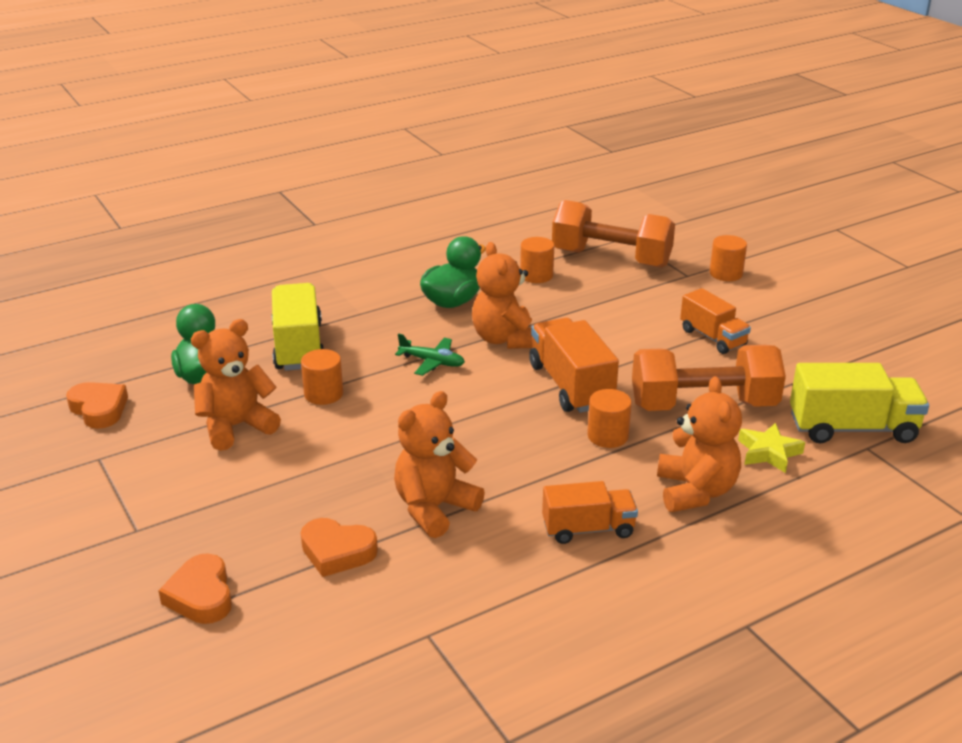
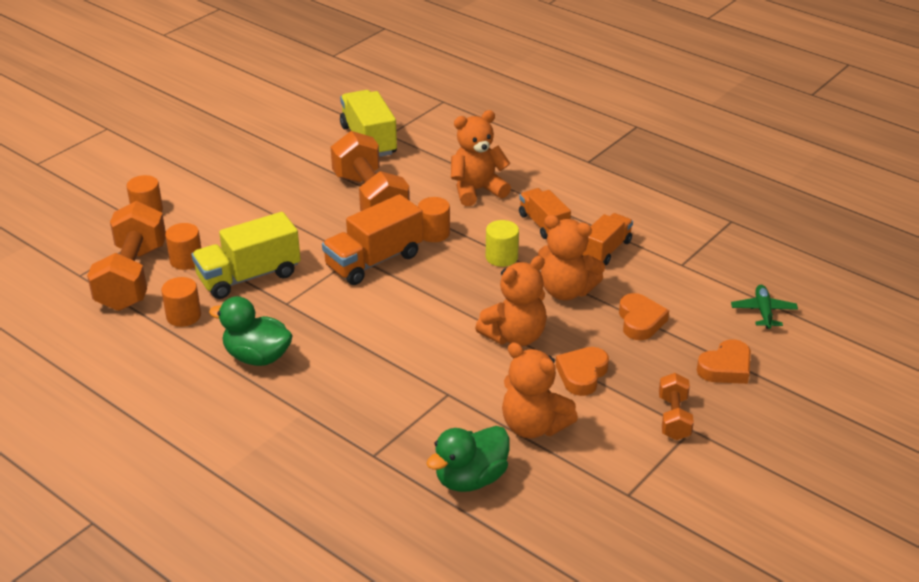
camera: 110 degrees left, 5 degrees up
(99, 409) = (562, 531): orange heart -> orange heart (582, 374)
(163, 522) = (674, 418): none -> orange dumbbell
(298, 347) = (386, 434): yellow truck -> yellow truck (249, 276)
(323, 394) = (456, 390): orange cylinder -> orange cylinder (186, 260)
(432, 362) = (373, 341): green plane -> green plane (763, 312)
(505, 339) = (316, 309): orange teddy bear -> orange teddy bear (515, 336)
(532, 475) = (501, 257): none -> yellow cylinder
(712, 337) = (267, 205): orange truck -> orange truck (606, 250)
(768, 453) = (416, 168): yellow star -> none

